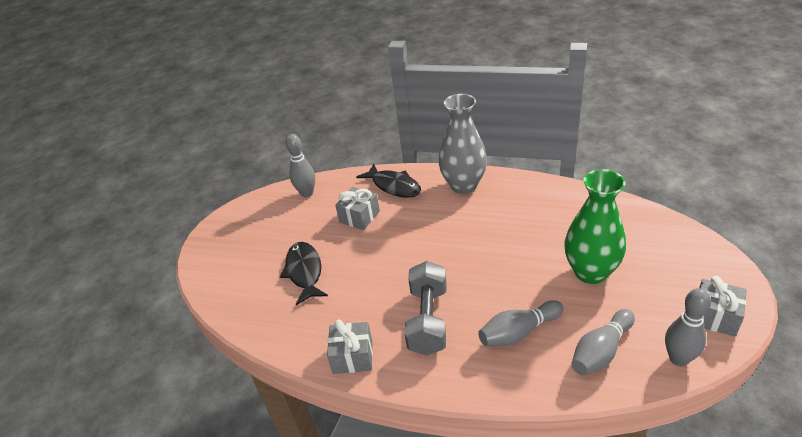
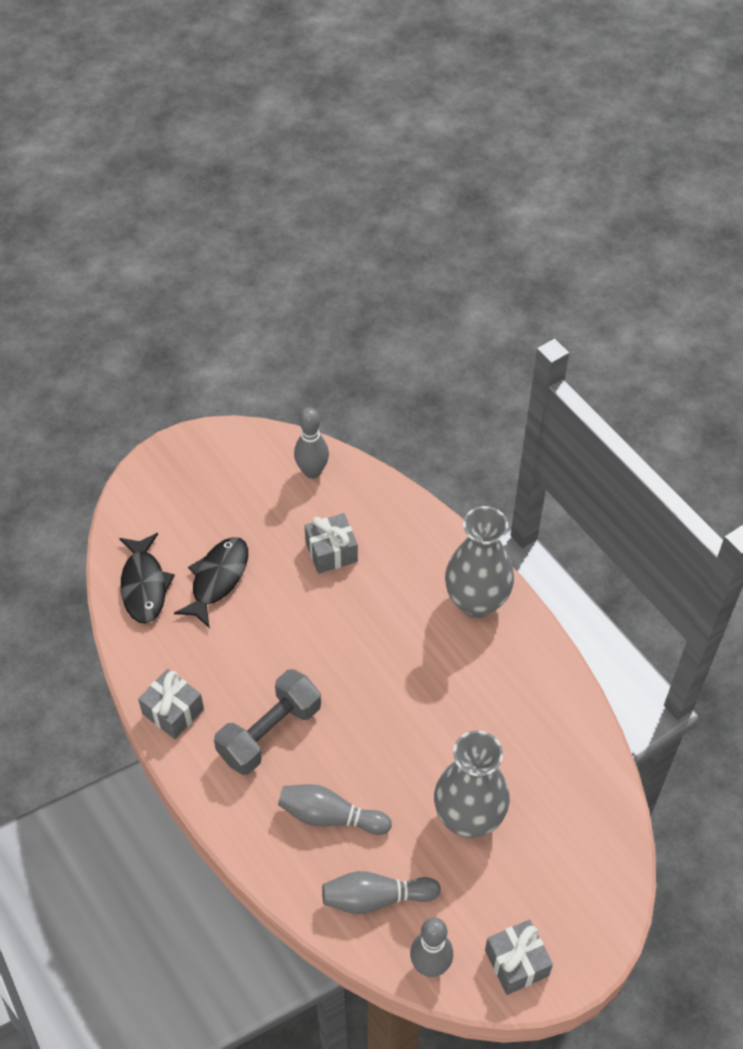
camera: 35 degrees right, 15 degrees up
(394, 186) = (406, 538): black fish -> black fish (144, 585)
(590, 272) = (468, 817): green vase -> grey vase

